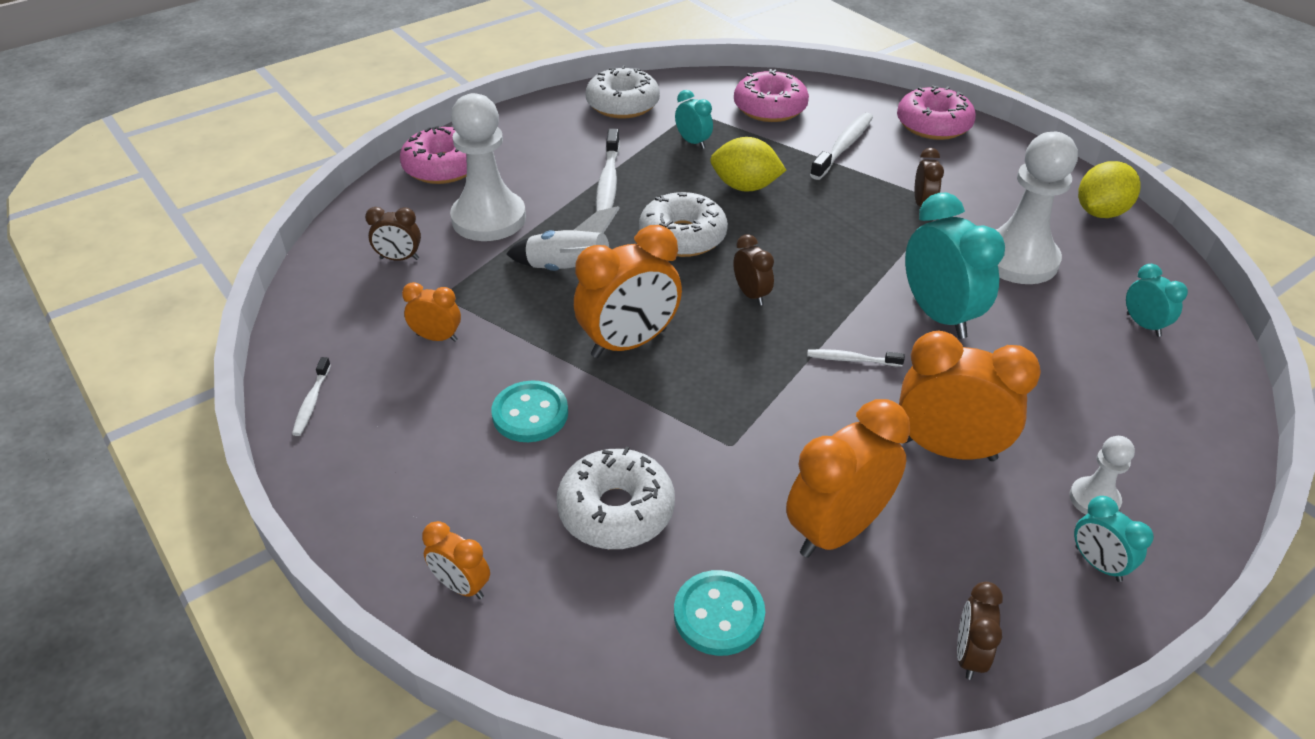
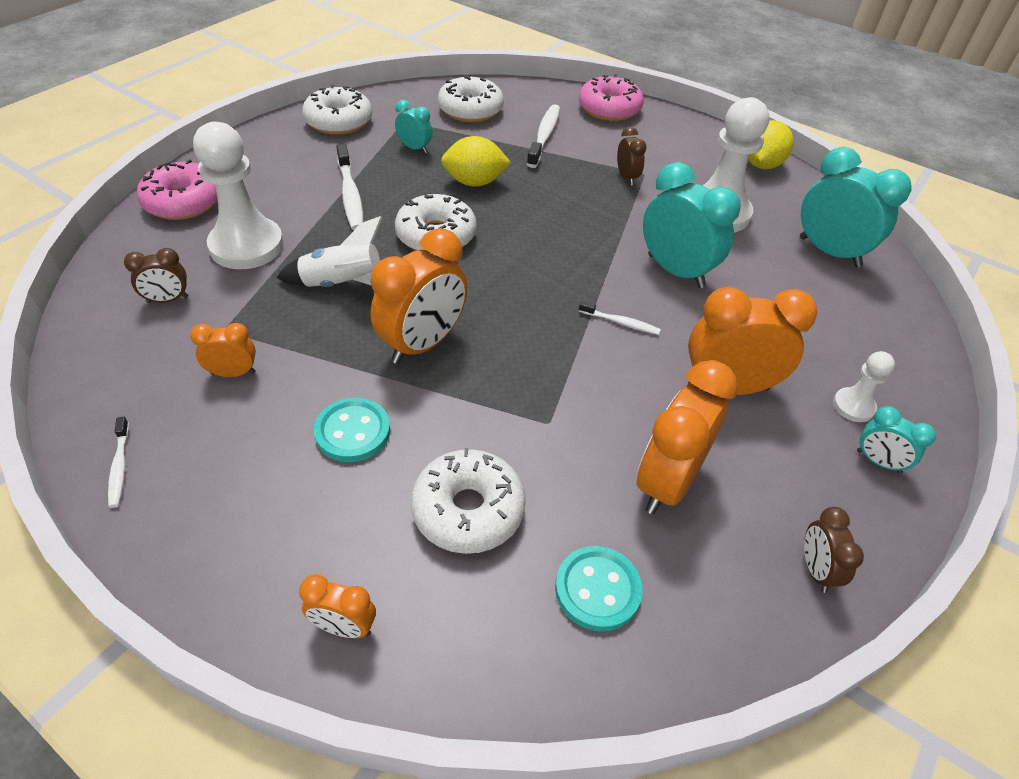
camera: 20 degrees left, 5 degrees up
(751, 294) = (515, 279): brown clock -> none
(770, 108) = (470, 110): pink donut -> white donut
(851, 359) = (621, 323): white toothbrush -> white toothbrush turned 150 degrees counterclockwise
(1143, 325) = (829, 252): turquoise clock -> turquoise clock, size x1.95

